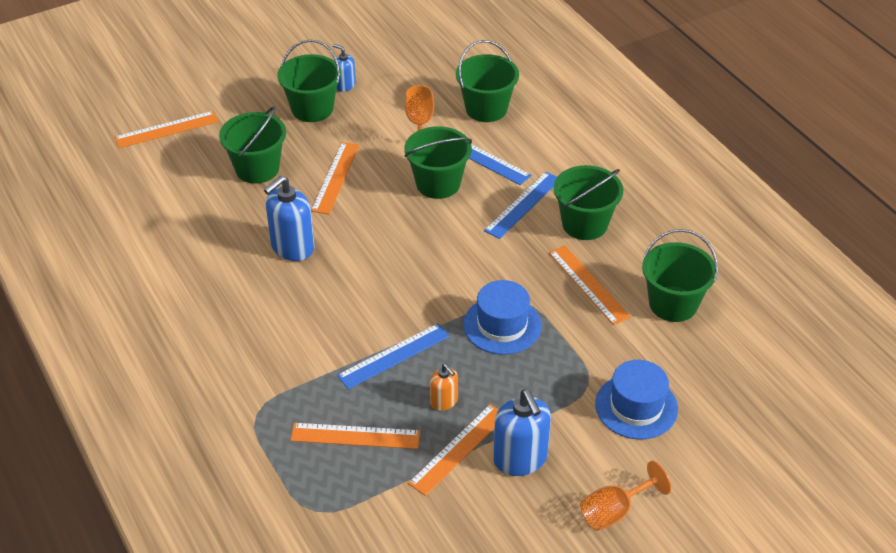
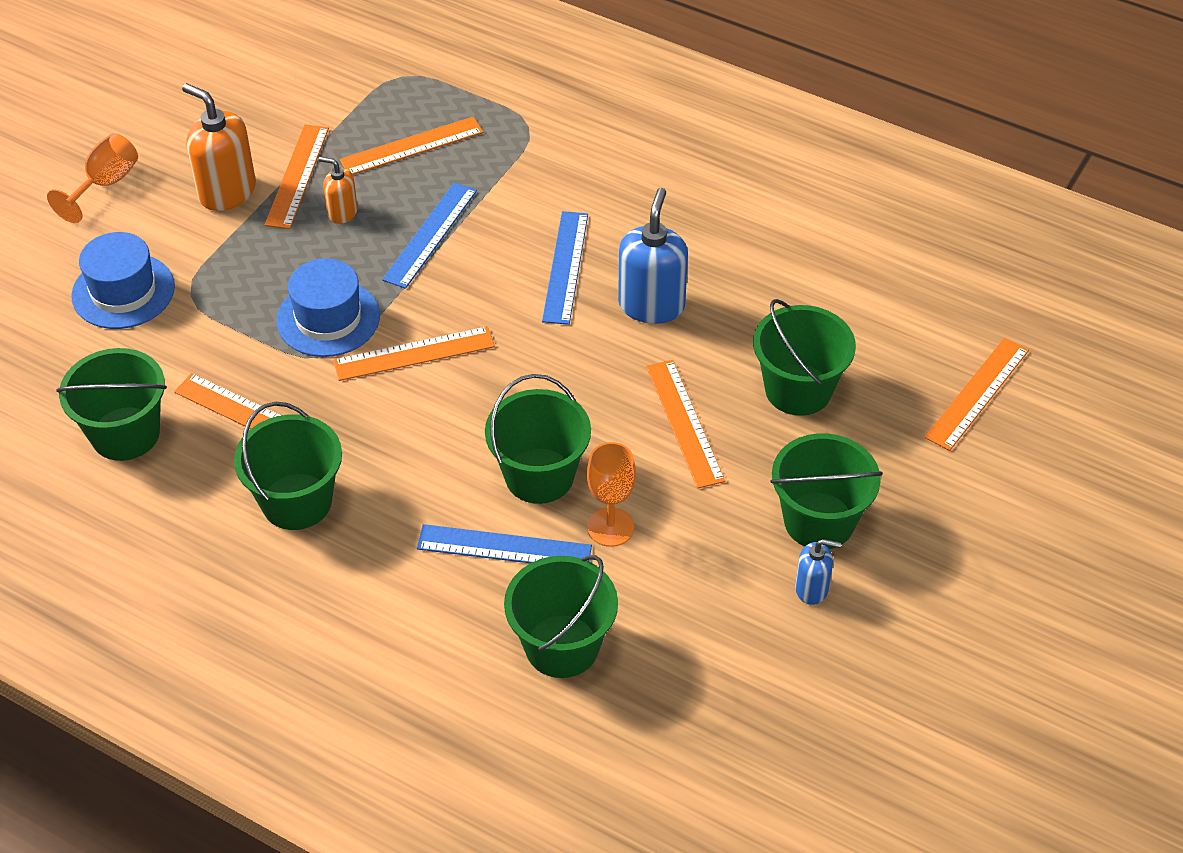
camera: 150 degrees right, 5 degrees up
(461, 279) = (414, 353): none -> orange ruler
(520, 459) = (227, 192): blue soap dispenser -> orange soap dispenser
(523, 204) = (400, 494): blue ruler -> blue ruler (565, 267)

